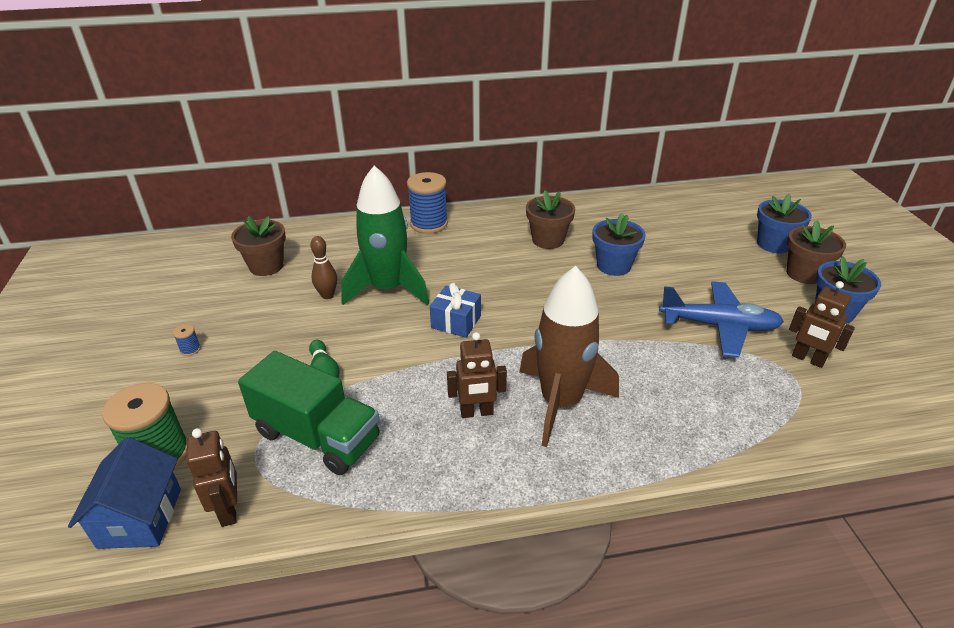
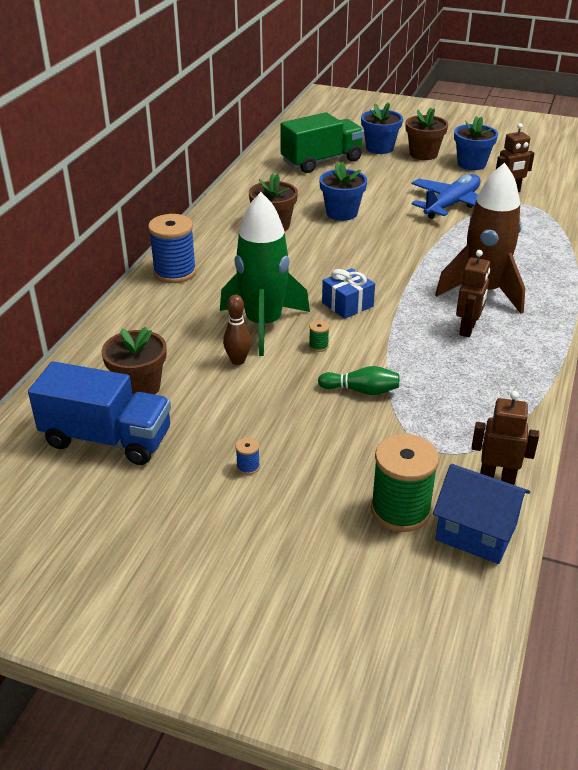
camera: 60 degrees left, 0 degrees up
(200, 276) = (107, 438): none -> blue truck
(317, 436) = (440, 412): green truck -> green truck (321, 161)
(377, 328) = (318, 346): none -> green spool

